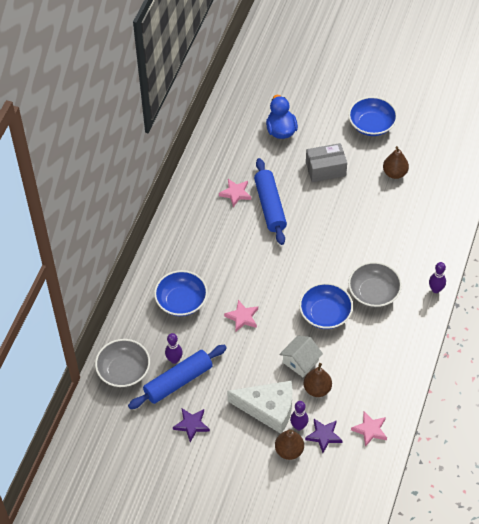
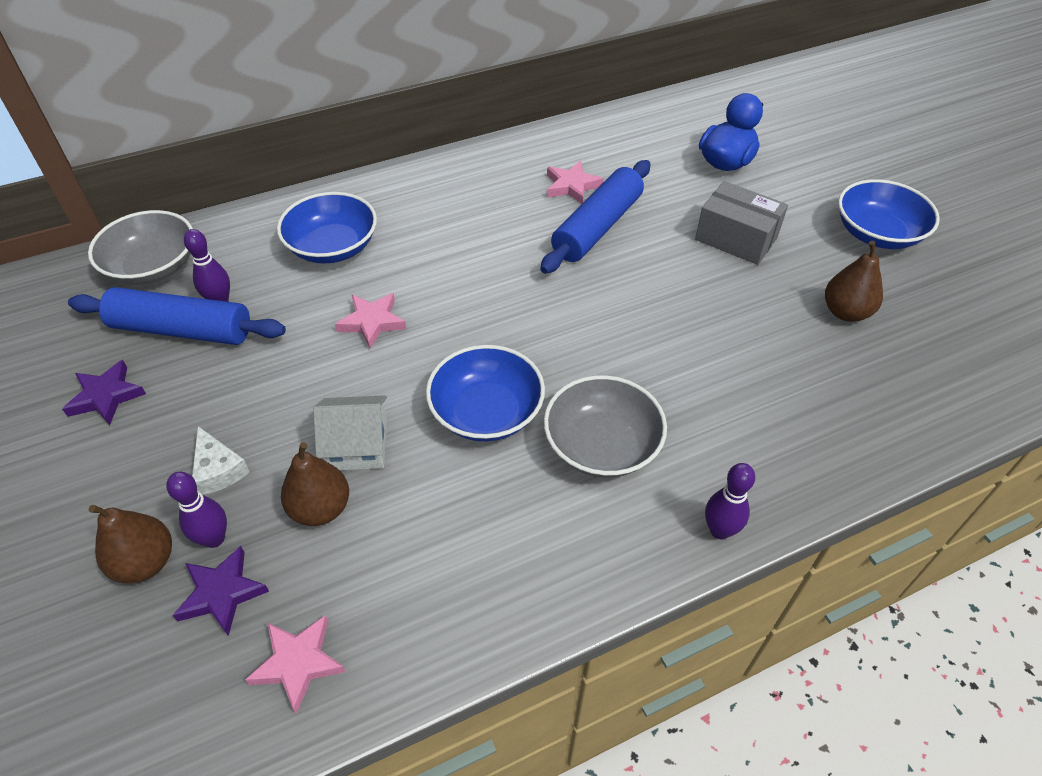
camera: 45 degrees right, 5 degrees down
(268, 409) = (218, 470): white cheese -> white cheese, size x0.48

